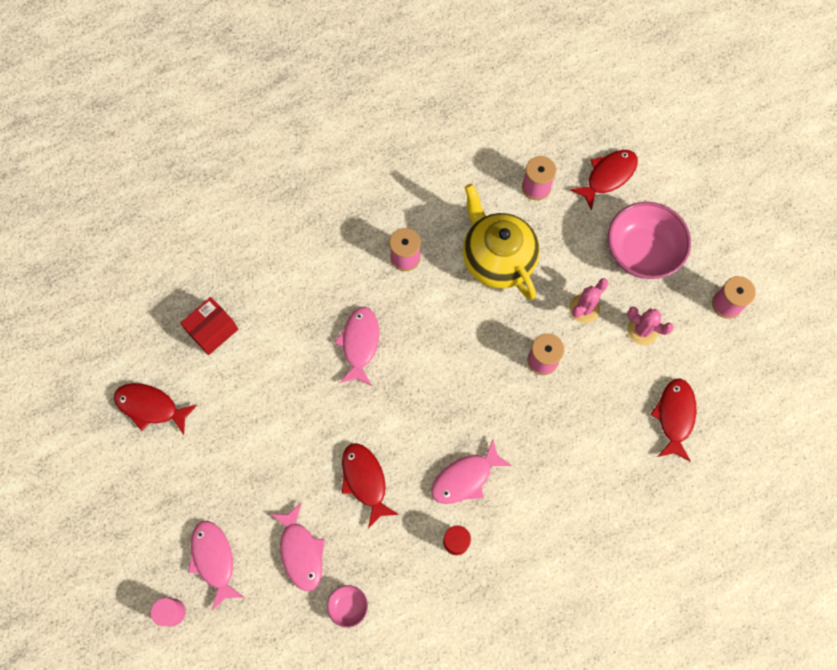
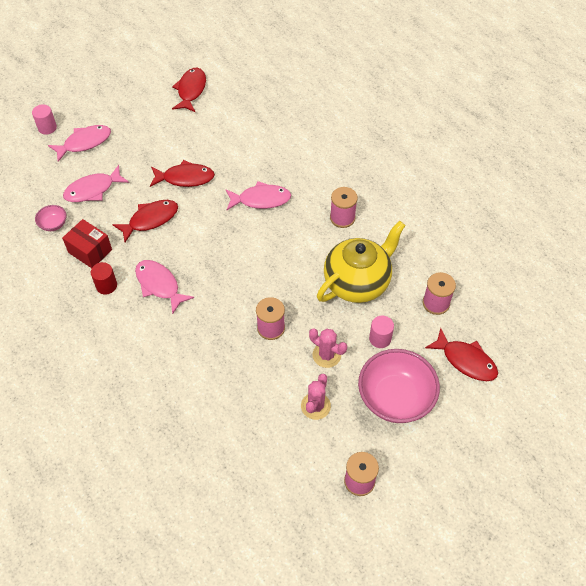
camera: 80 degrees right, 15 degrees down
(212, 330) = (254, 112): red box -> red box (90, 251)
(571, 251) = (380, 338): none -> pink cylinder
(674, 416) = (235, 442): red fish -> red fish (185, 178)

